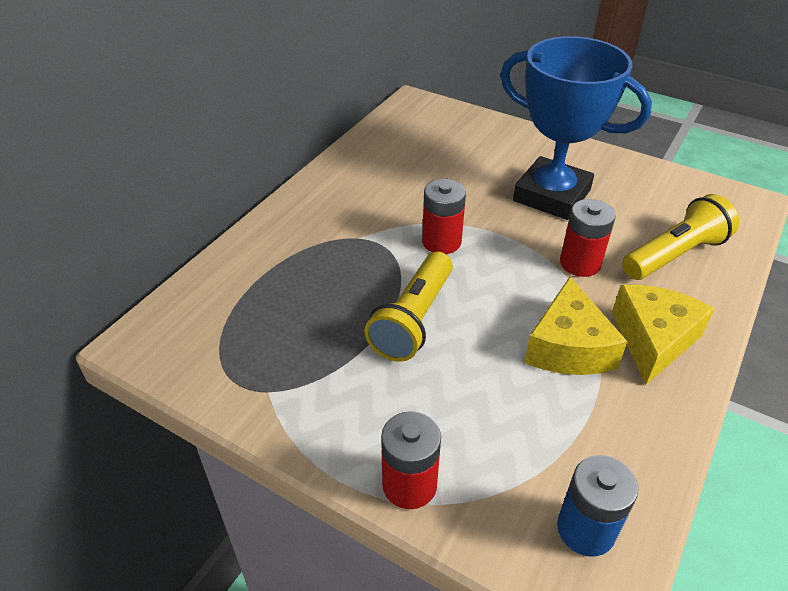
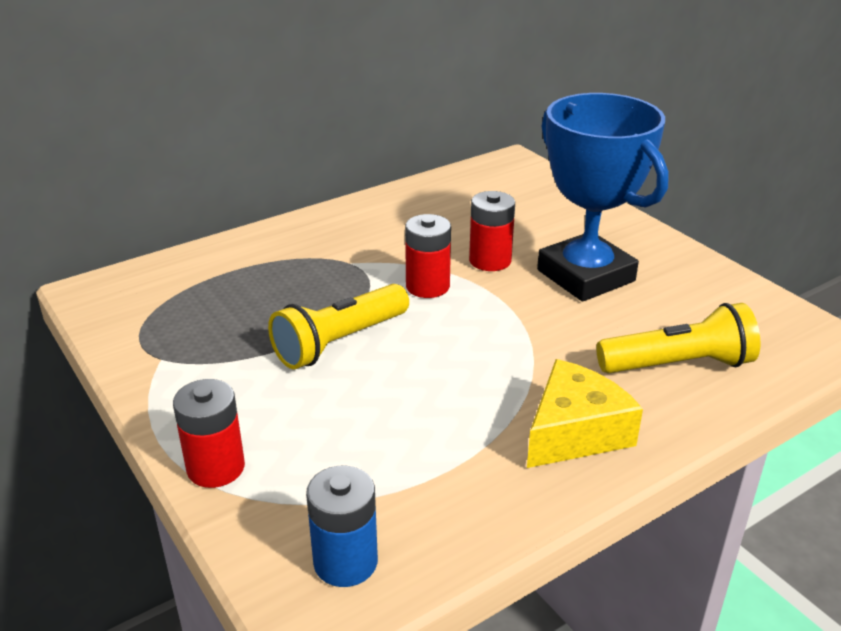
camera: 25 degrees right, 10 degrees down
(568, 347) = (474, 410): yellow cheese -> none
(580, 263) = (558, 343): red battery -> red battery (490, 260)

